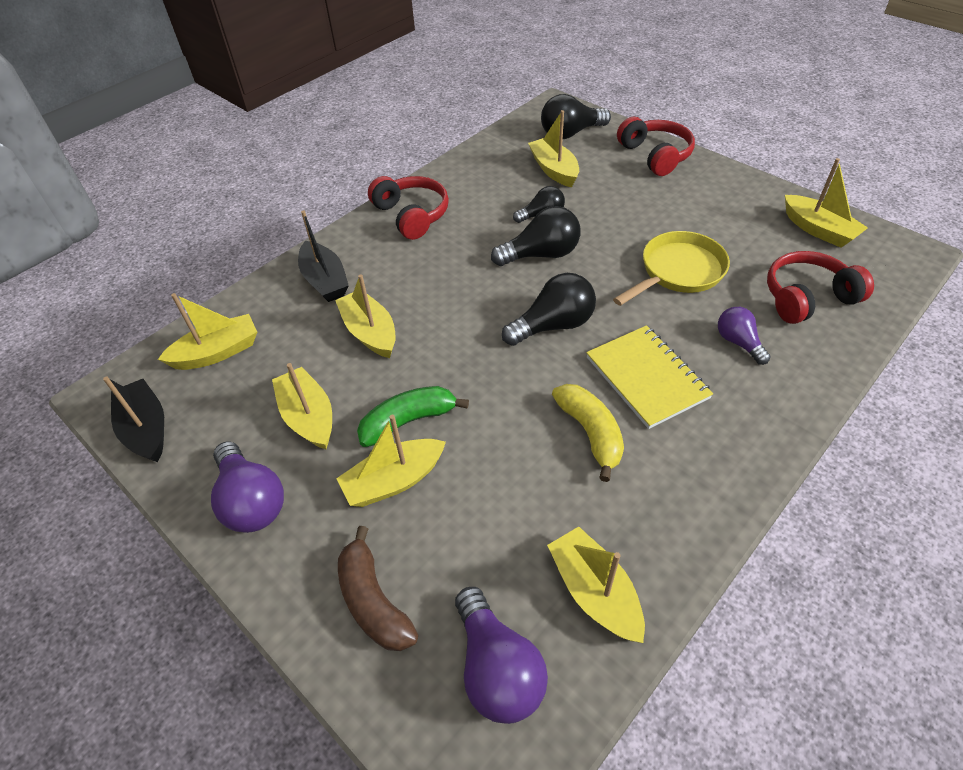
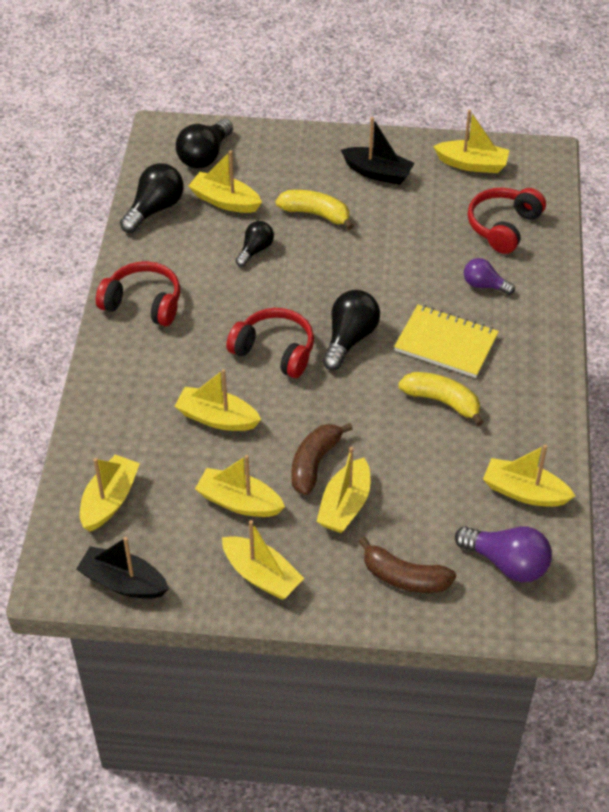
camera: 40 degrees left, 0 degrees up
(251, 501) = (261, 575): purple light bulb -> yellow boat
(325, 281) = (132, 398): black boat -> black boat (378, 173)
(408, 421) = (314, 463): green banana -> brown banana
(541, 254) = (287, 286): black light bulb -> black light bulb (155, 209)
(622, 210) = (315, 214): none -> yellow banana
(655, 155) = (298, 148): red headphones -> red headphones (275, 351)
(678, 272) = (401, 249): yellow pan -> none

